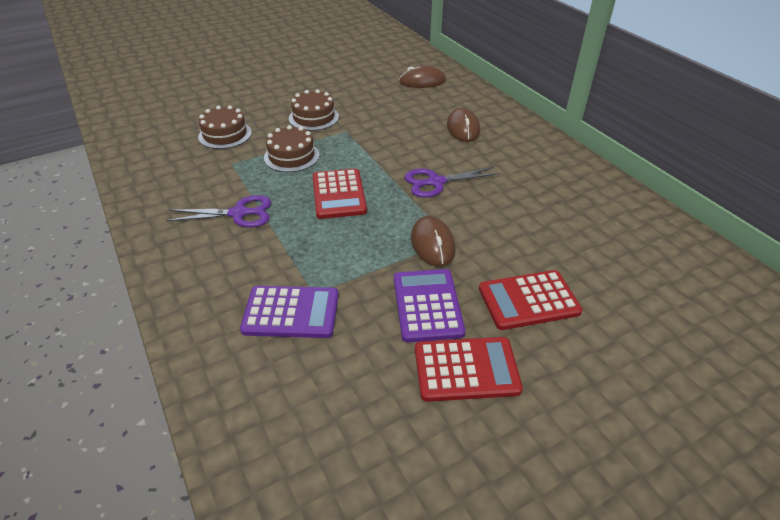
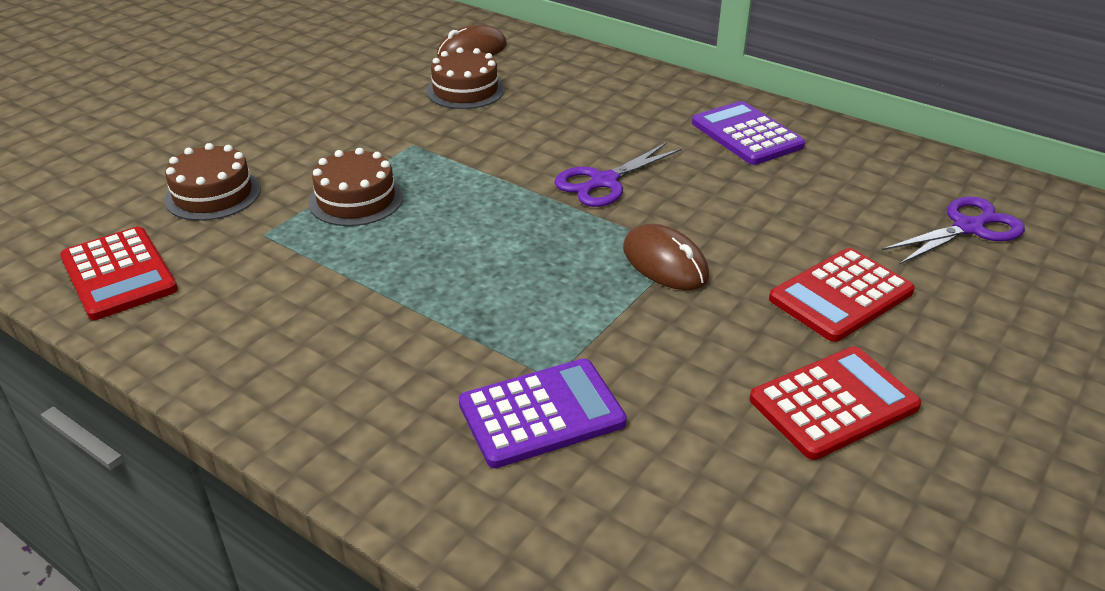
camera: 25 degrees left, 5 degrees down
(238, 213) = (339, 303): purple scissors -> purple scissors (968, 228)
(313, 117) = (344, 136): brown cake -> brown cake (465, 90)
(338, 194) = (476, 234): red calculator -> red calculator (119, 274)
(427, 305) = (722, 342): purple calculator -> purple calculator (746, 134)
(463, 128) = (583, 102): brown mouse -> none

